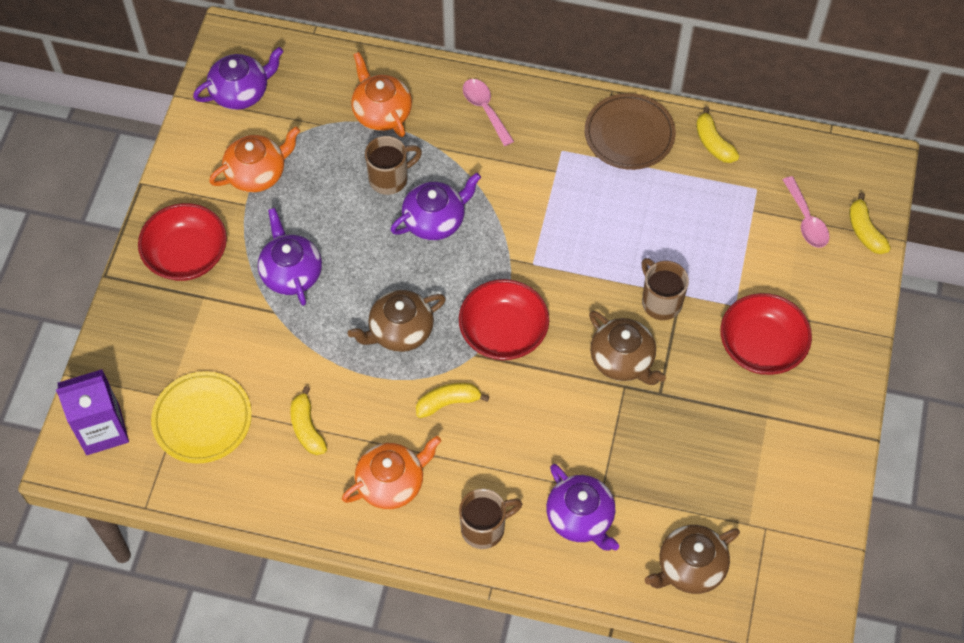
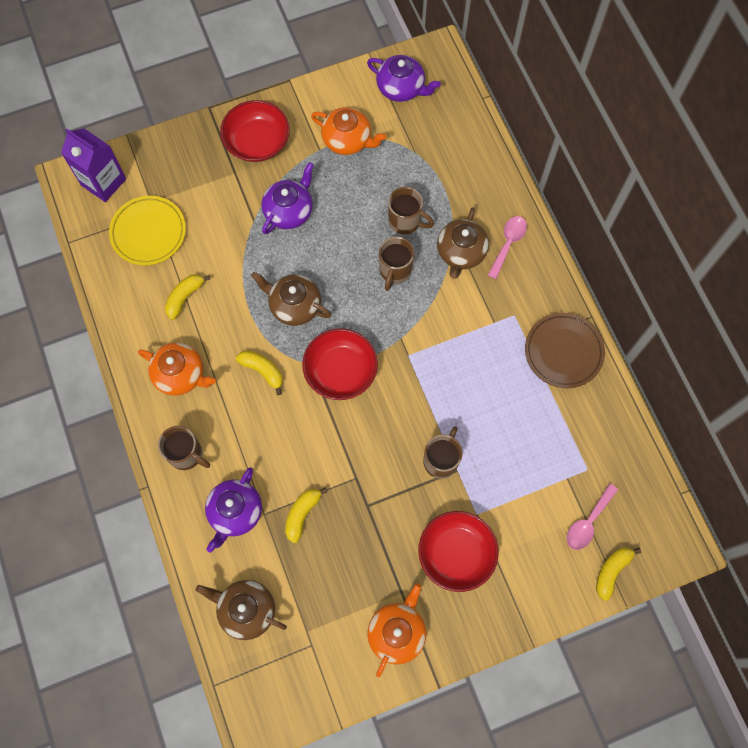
camera: 55 degrees right, 10 degrees up
(381, 112) = (453, 181): orange teapot -> orange teapot (397, 632)
(435, 220) = (395, 271): purple teapot -> brown mug
(622, 360) = (375, 464): brown teapot -> brown teapot (461, 253)
(713, 143) = (603, 414): yellow banana -> yellow banana (302, 514)

